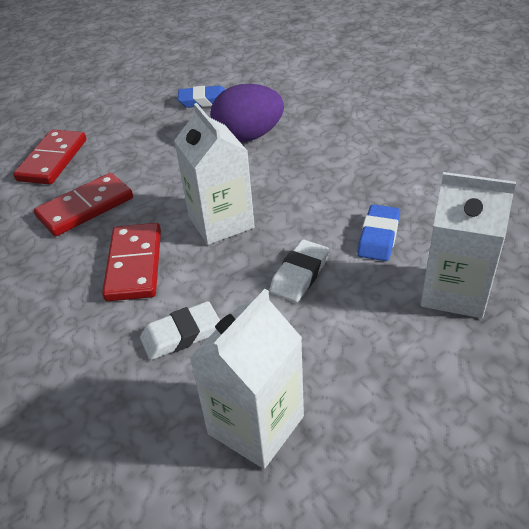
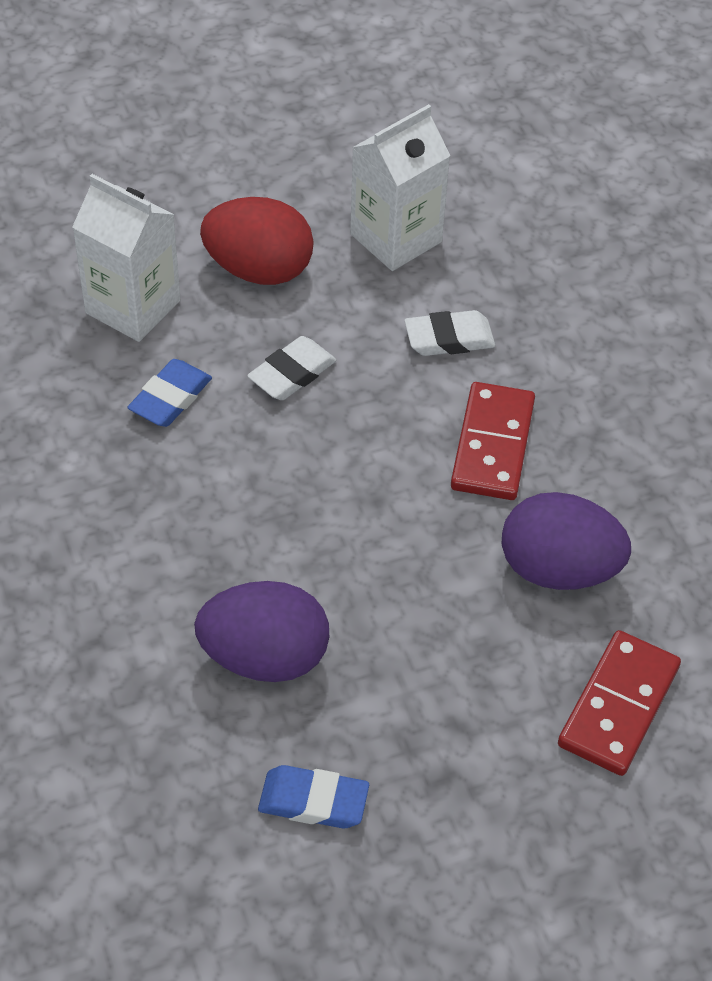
camera: 170 degrees left, 10 degrees up
(85, 207) = (558, 569): red domino -> purple egg
(221, 222) = (364, 481): white carton -> none
(371, 353) = (259, 270): none -> red egg

